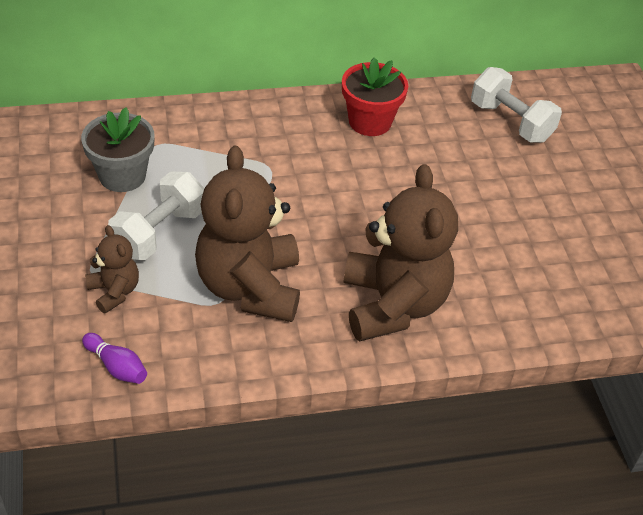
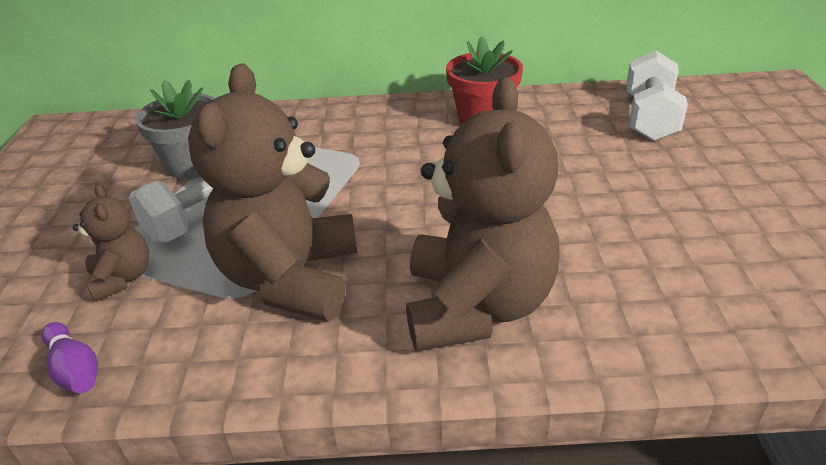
camera: 15 degrees right, 10 degrees down
(511, 122) = (649, 118): white dumbbell -> white dumbbell turned 45 degrees clockwise

